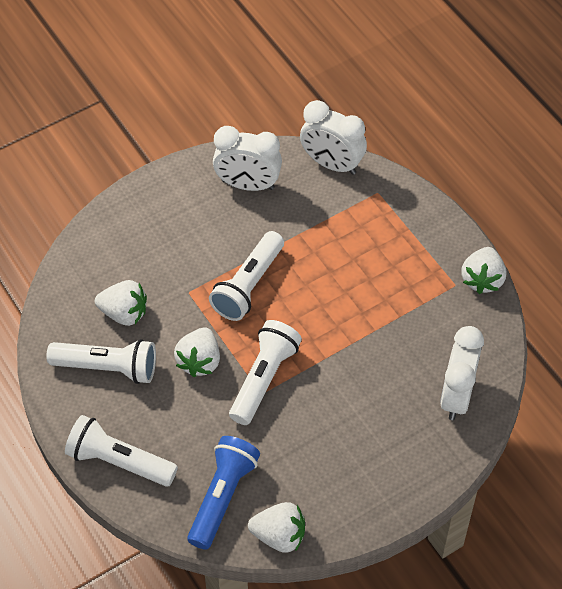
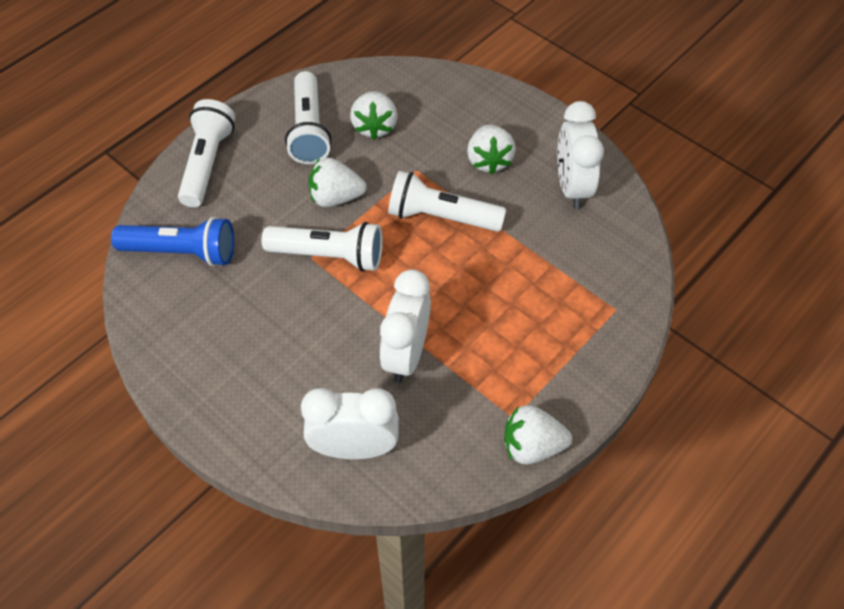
camera: 75 degrees right, 0 degrees up
(279, 536) = (144, 310): white strawberry -> white strawberry (489, 160)
(332, 164) = (635, 256): white clock -> white clock (406, 354)

